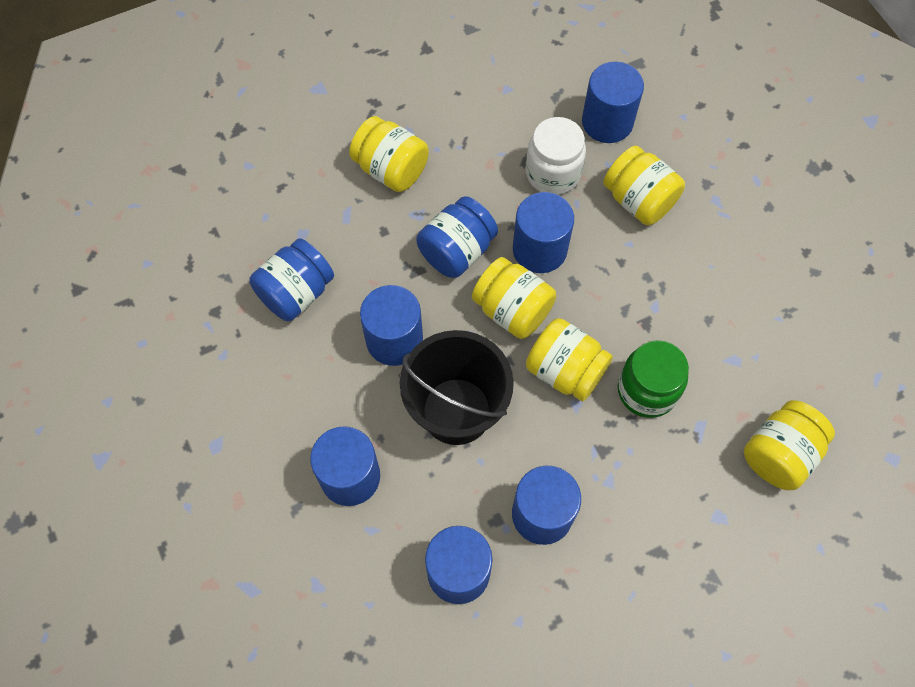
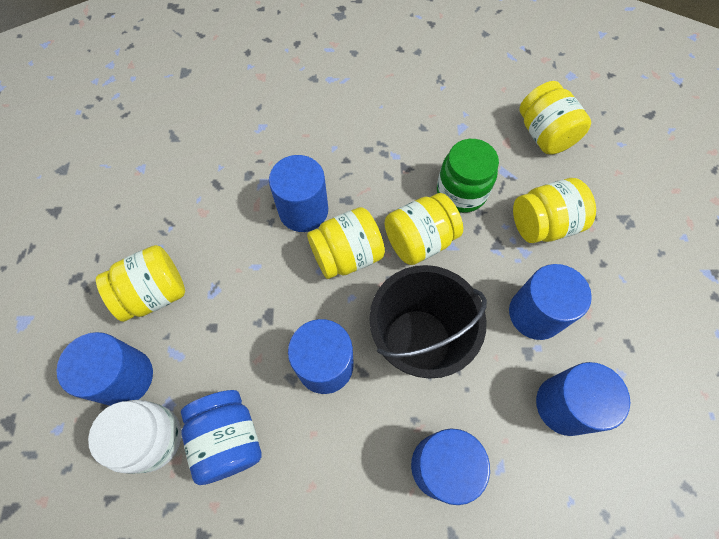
camera: 65 degrees left, 0 degrees up
(457, 251) = (268, 274): blue jar -> none
(553, 173) = (241, 170): white jar -> white jar (152, 438)
(607, 122) = (221, 114): blue cylinder -> blue cylinder (125, 377)
(639, 200) = (301, 125): yellow jar -> yellow jar (543, 224)

